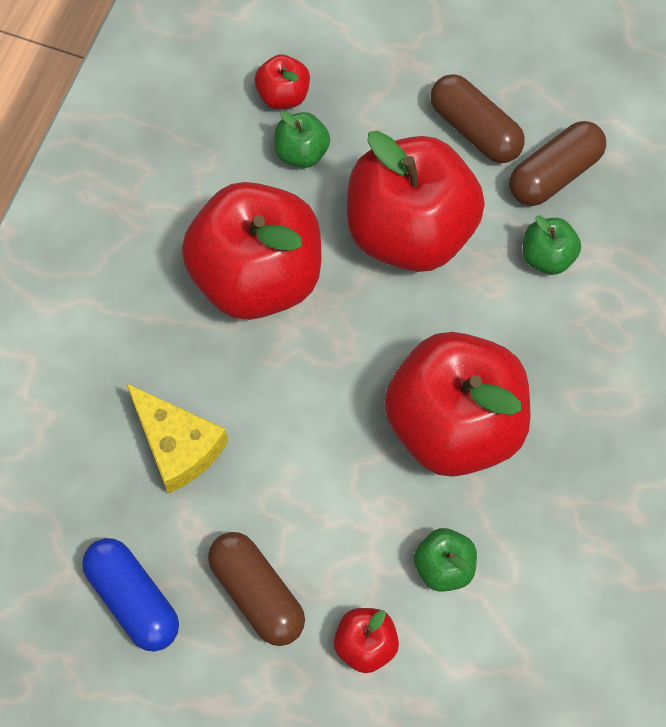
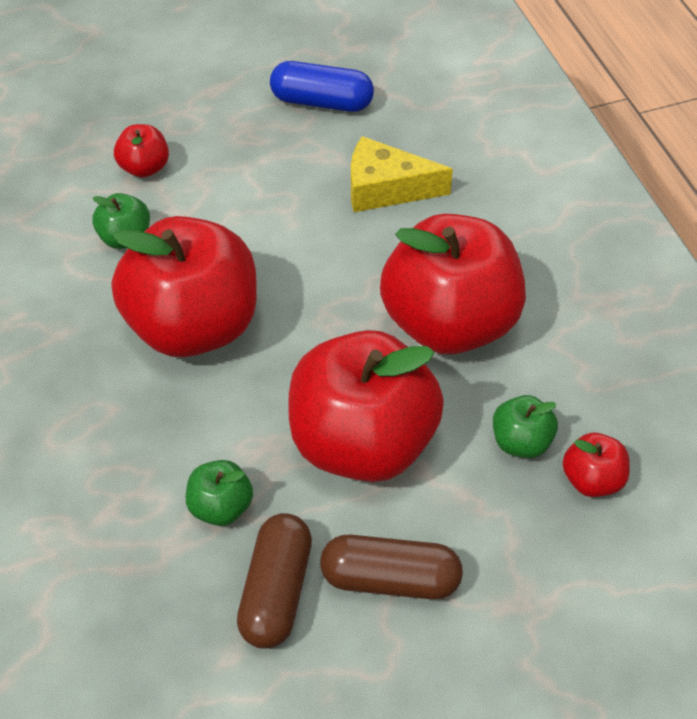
camera: 140 degrees right, 15 degrees down
(257, 594) = (244, 149): brown capsule -> none

